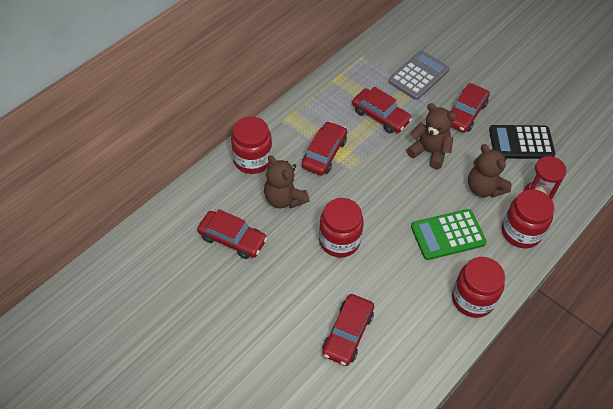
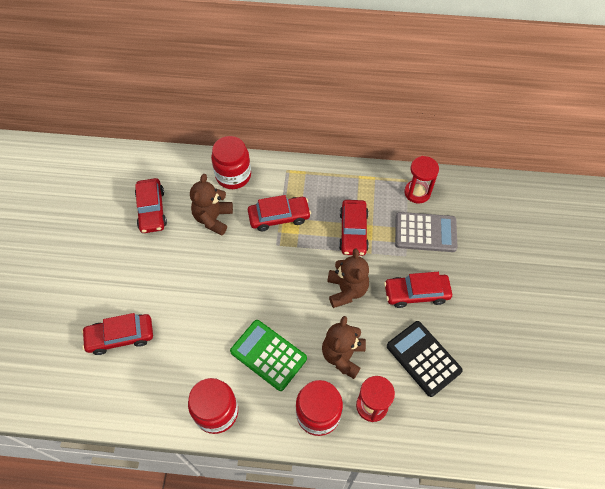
camera: 55 degrees right, 5 degrees up
(339, 241) = (202, 279): red jar -> none
(379, 58) = (417, 192): none -> red hourglass

